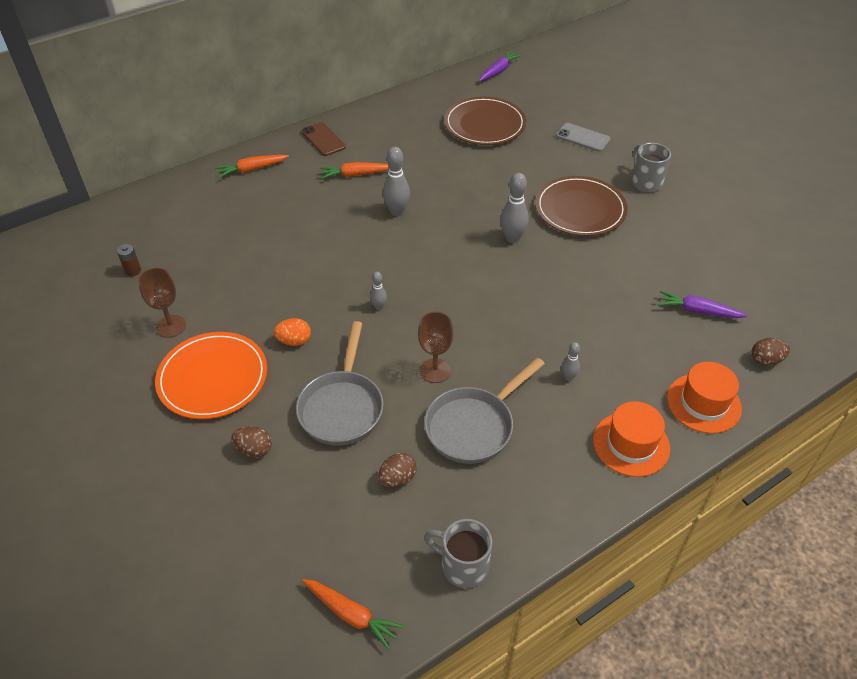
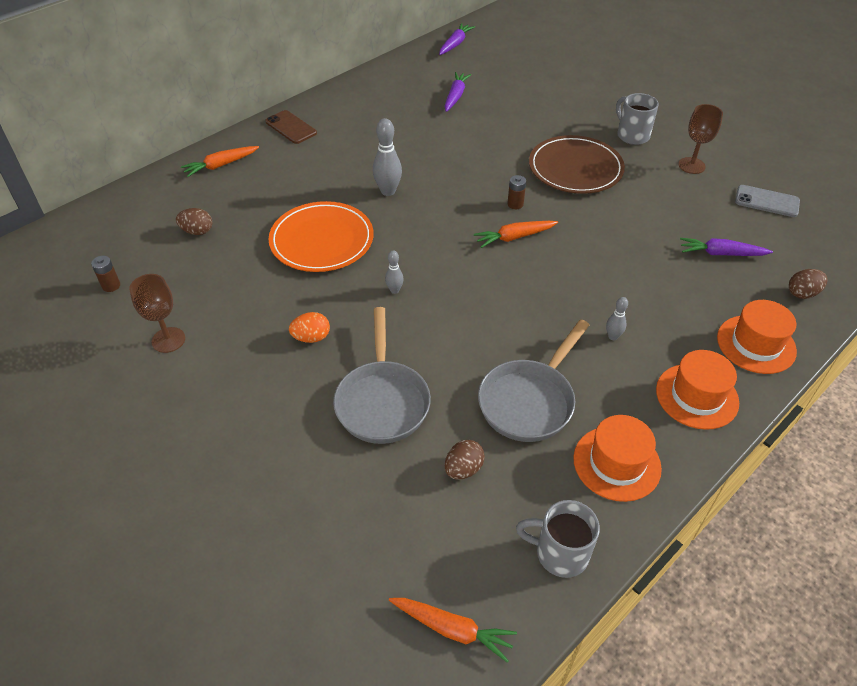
camera: 10 degrees left, 0 degrees up
(213, 378) = (229, 390): orange plate -> orange plate (322, 240)
(254, 450) = (296, 462): brown egg -> brown egg (197, 231)
(355, 174) = (334, 159): orange carrot -> orange carrot (514, 237)
(435, 371) = (472, 348): brown goblet -> brown goblet (691, 165)
(484, 124) = (455, 96): brown plate -> purple carrot
(512, 238) = (515, 204): grey bowling pin -> brown battery
(537, 494) = (616, 463): none -> orange hat
(582, 138) = (557, 99): grey phone -> grey phone (767, 201)

